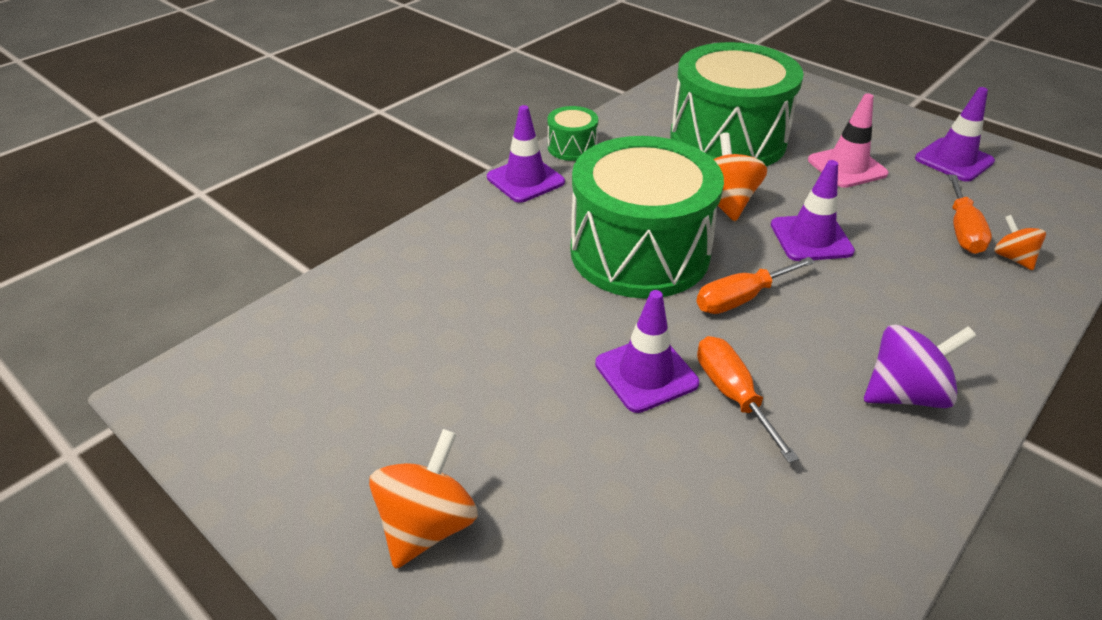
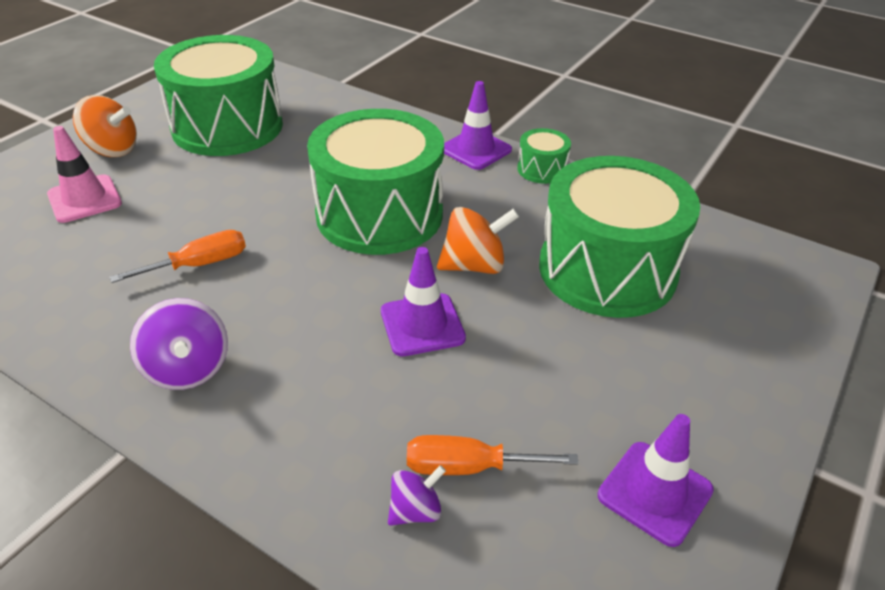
camera: 80 degrees right, 0 degrees up
(401, 381) = (227, 126): none -> green drum
(646, 373) = (226, 222): purple traffic cone -> none
(741, 298) = (318, 272): orange screwdriver -> none
(847, 167) = (585, 369): pink traffic cone -> pink traffic cone (84, 199)
(1012, 258) = (415, 510): orange spinning top -> purple spinning top

